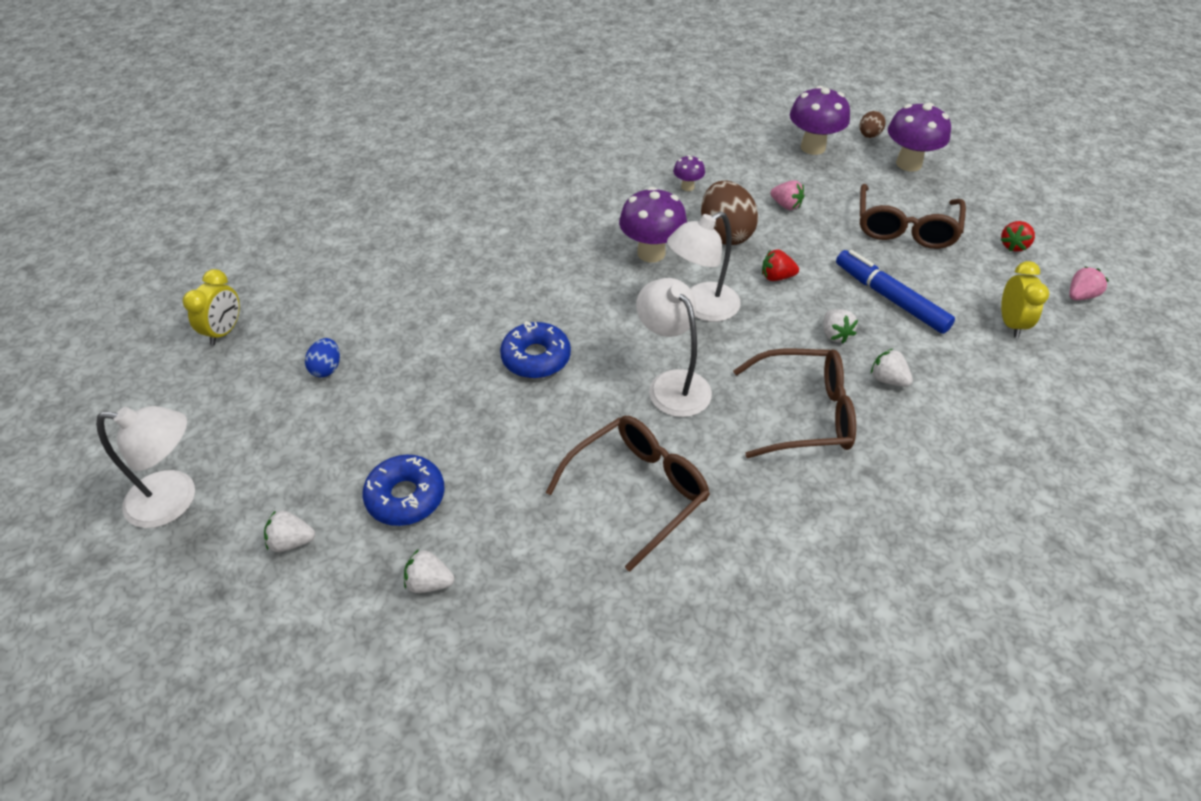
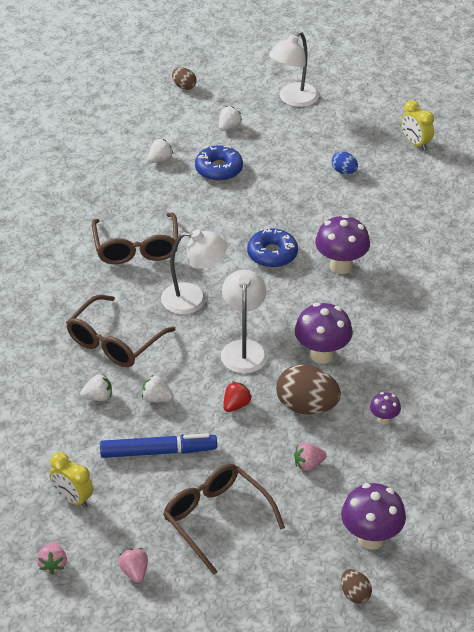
camera: 125 degrees right, 5 degrees down
(200, 674) = (184, 86): none -> brown egg
(908, 164) = (290, 590): purple mushroom -> purple mushroom (341, 266)
(1013, 246) = (134, 572): red strawberry -> pink strawberry

